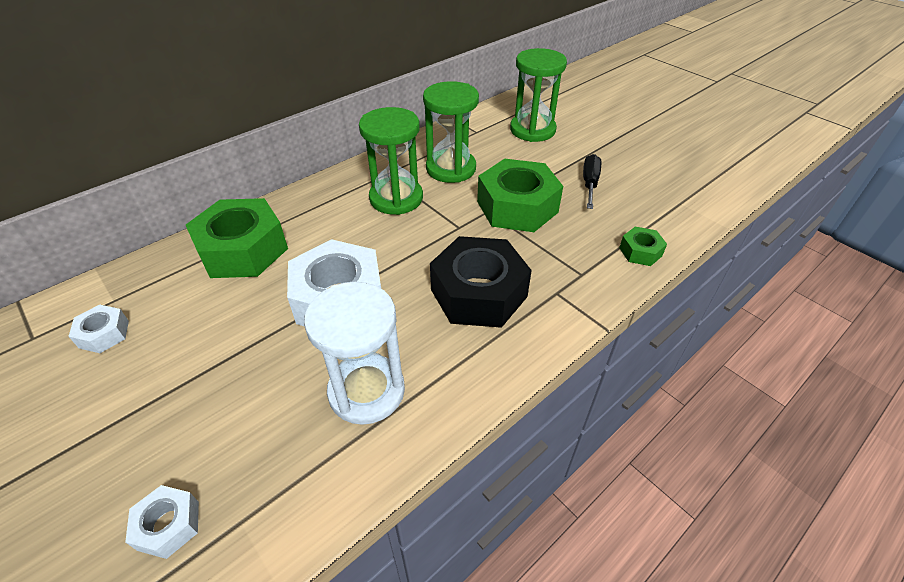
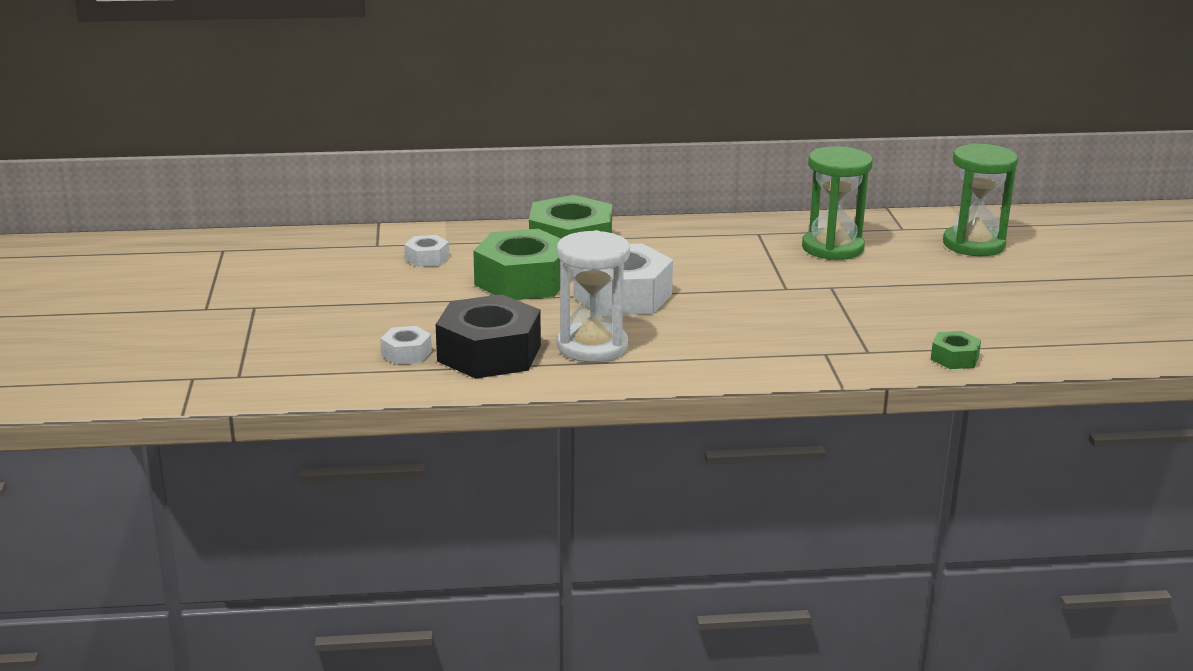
camera: 35 degrees right, 20 degrees down
(396, 198) = (747, 252): green hourglass -> none
(478, 293) = (750, 330): black nut -> black nut (489, 353)
(517, 207) = (866, 293): green nut -> green nut (522, 280)
(590, 183) = (977, 300): black screwdriver -> none

